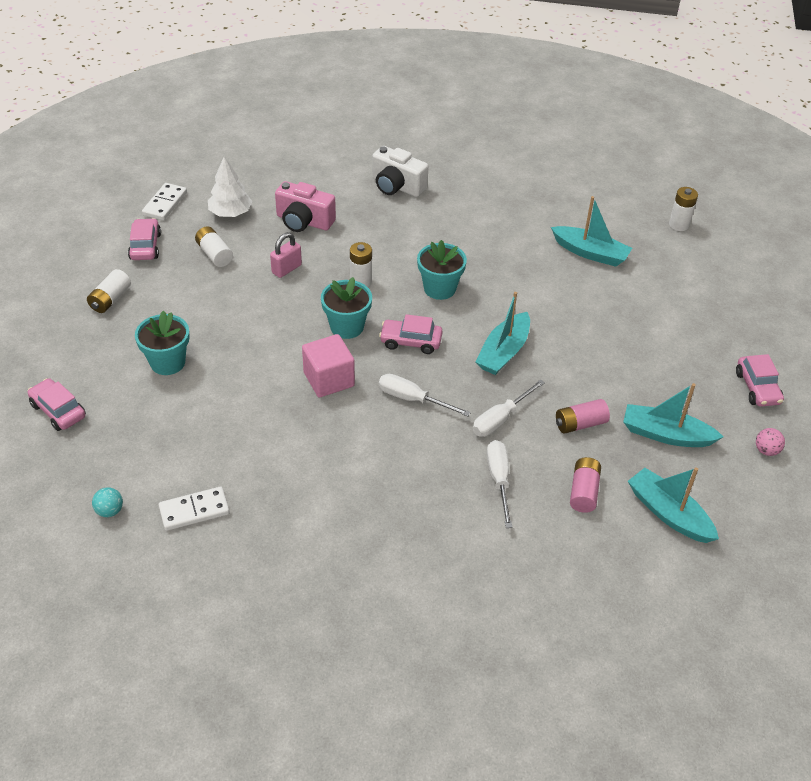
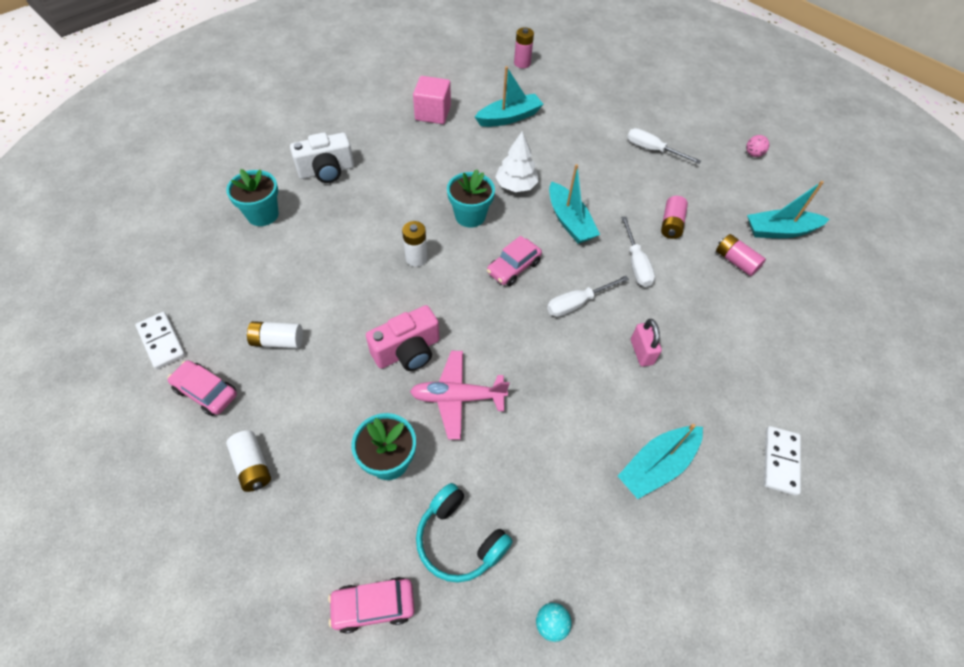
camera: 55 degrees left, 10 degrees up
(136, 430) = (459, 539): none -> turquoise headphones
(194, 510) = (598, 541): white domino -> white domino (780, 461)
(230, 213) = (234, 298): white tree -> white tree (516, 185)
(251, 371) = (457, 397): none -> pink plane
(286, 269) = (352, 298): pink padlock -> pink padlock (641, 352)
(304, 221) = (304, 252): pink camera -> pink camera (407, 351)
(329, 379) = (512, 345): pink cube -> pink cube (433, 113)
(347, 327) = (461, 298): turquoise flower pot -> turquoise flower pot (262, 214)
(499, 480) = (696, 301): white screwdriver -> white screwdriver (652, 150)
(666, 434) = (709, 189): turquoise boat -> turquoise boat (657, 465)
(679, 225) = (522, 63): white battery -> pink battery
(757, 388) = (697, 124): pink car -> none

